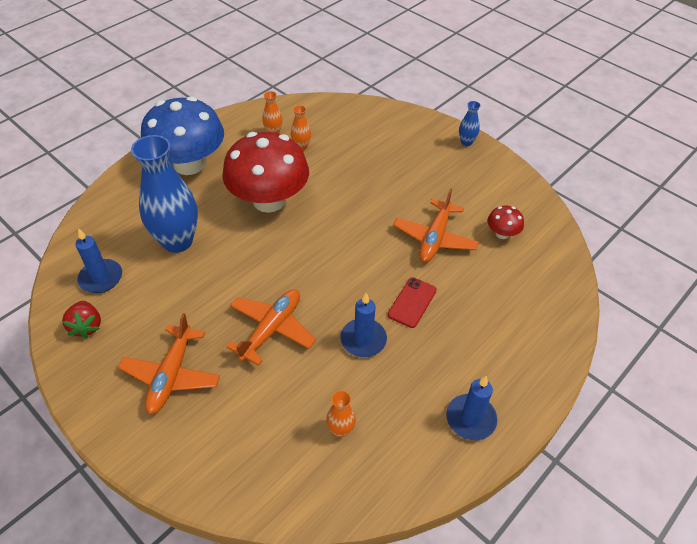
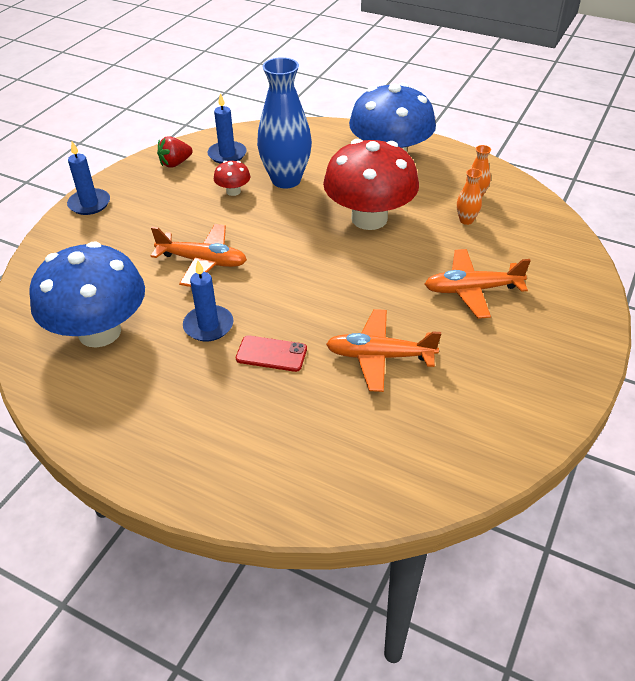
camera: 75 degrees right, 5 degrees down
(171, 375) = (138, 218): orange plane -> orange plane (472, 290)
(341, 430) = (99, 332): orange vase -> blue mushroom
(466, 142) = (582, 359): blue vase -> none
(470, 419) = (127, 428): blue candle -> blue candle (89, 204)
(502, 233) = (421, 421): red mushroom -> red mushroom (233, 191)

